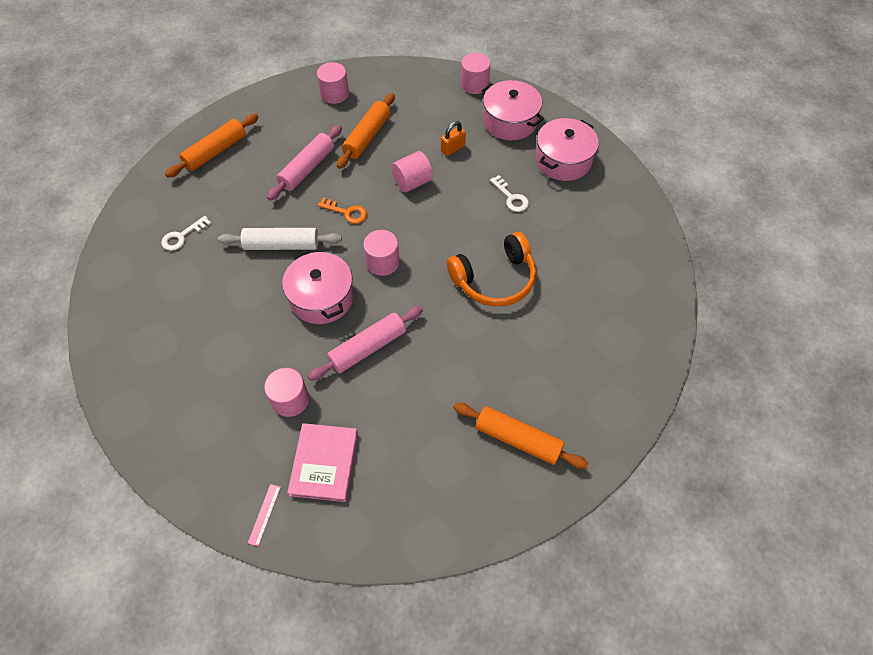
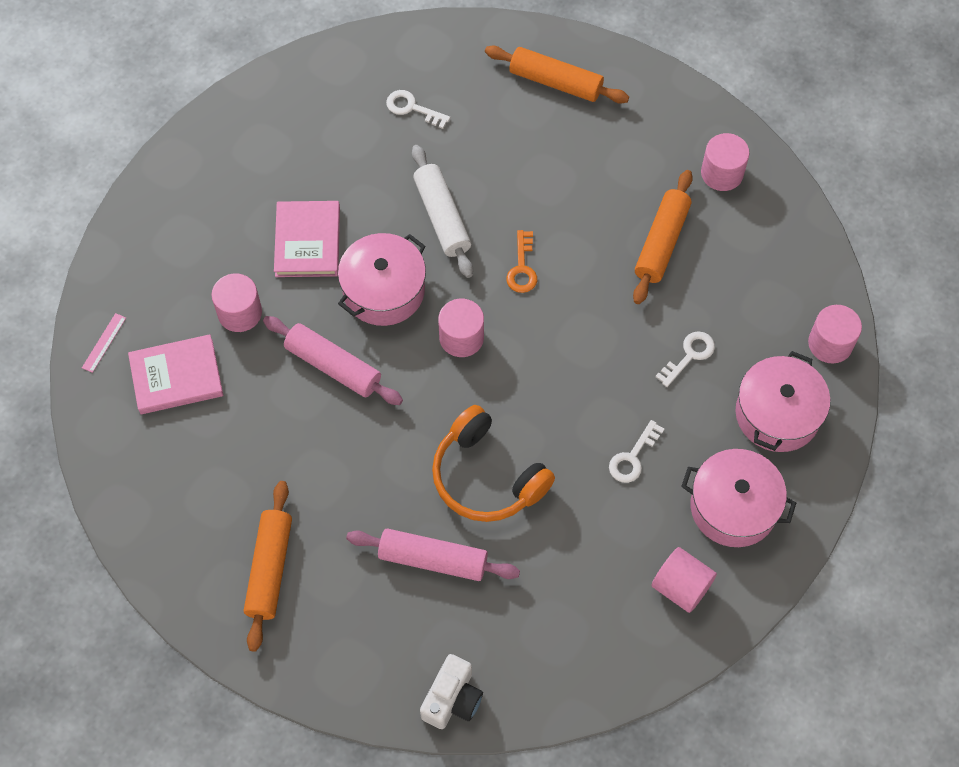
camera: 70 degrees right, 5 degrees up
(254, 334) = (308, 241): none -> pink book
(264, 514) = (104, 342): pink ruler -> pink ruler turned 60 degrees counterclockwise
(307, 168) = (574, 195): pink rolling pin -> pink rolling pin (433, 559)
(367, 136) = (661, 243): orange rolling pin -> orange rolling pin turned 75 degrees counterclockwise
(412, 182) = (606, 326): pink cylinder -> pink cylinder (681, 587)
(453, 148) = (689, 355): orange padlock -> white key
(652, 348) = (452, 699): none -> white camera

